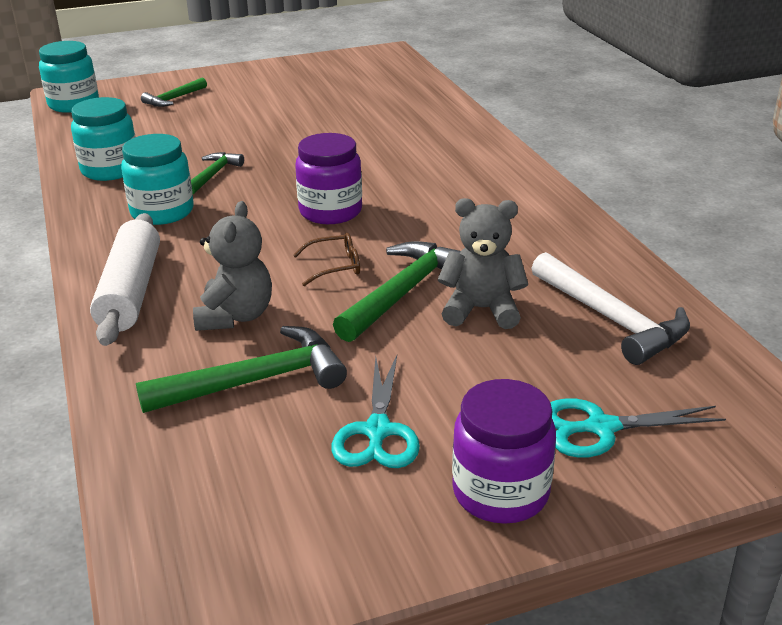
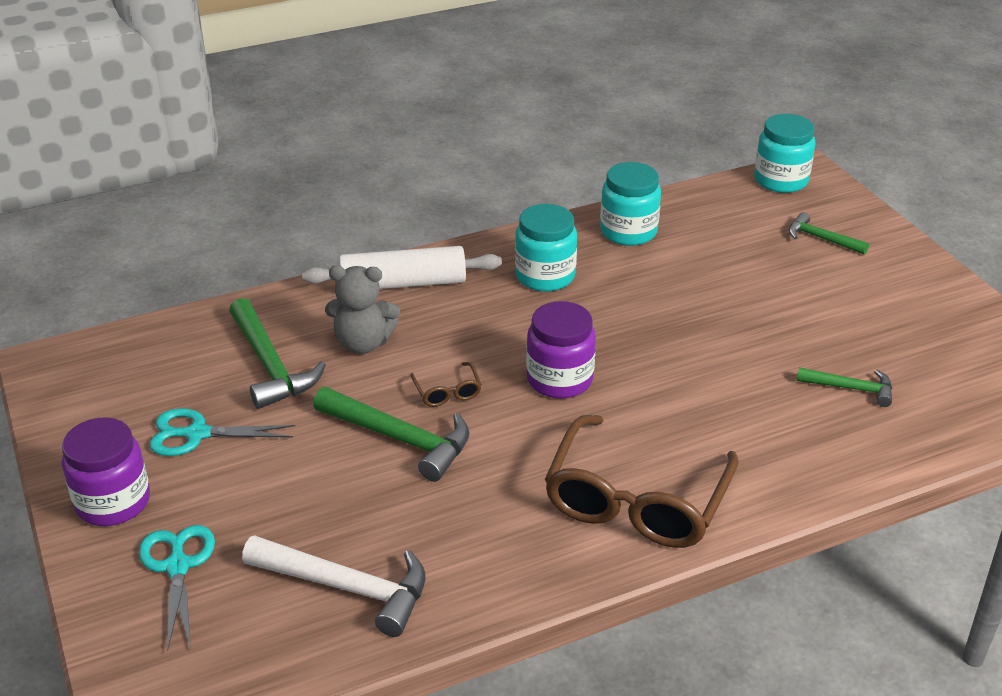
camera: 85 degrees right, 5 degrees up
(213, 175) = (629, 294): green hammer -> green hammer (851, 388)
(481, 310) = (368, 492): grey teddy bear -> none
(490, 188) = (637, 499): none -> brown glasses
(611, 319) = (346, 587): white hammer -> white hammer turned 120 degrees counterclockwise

